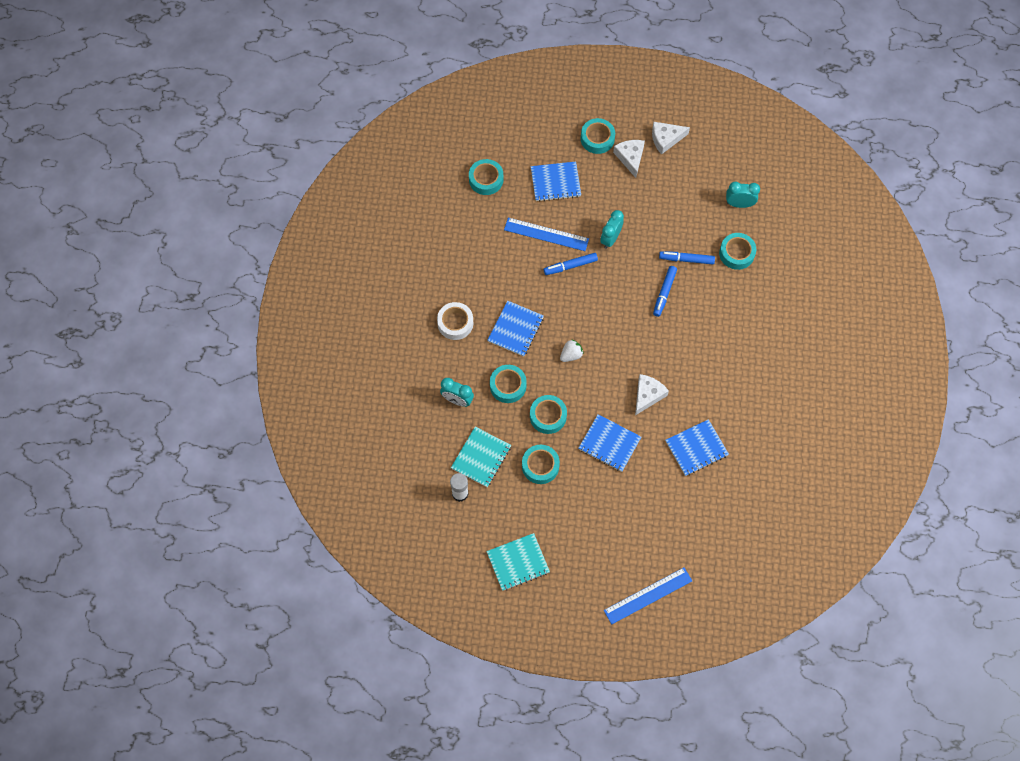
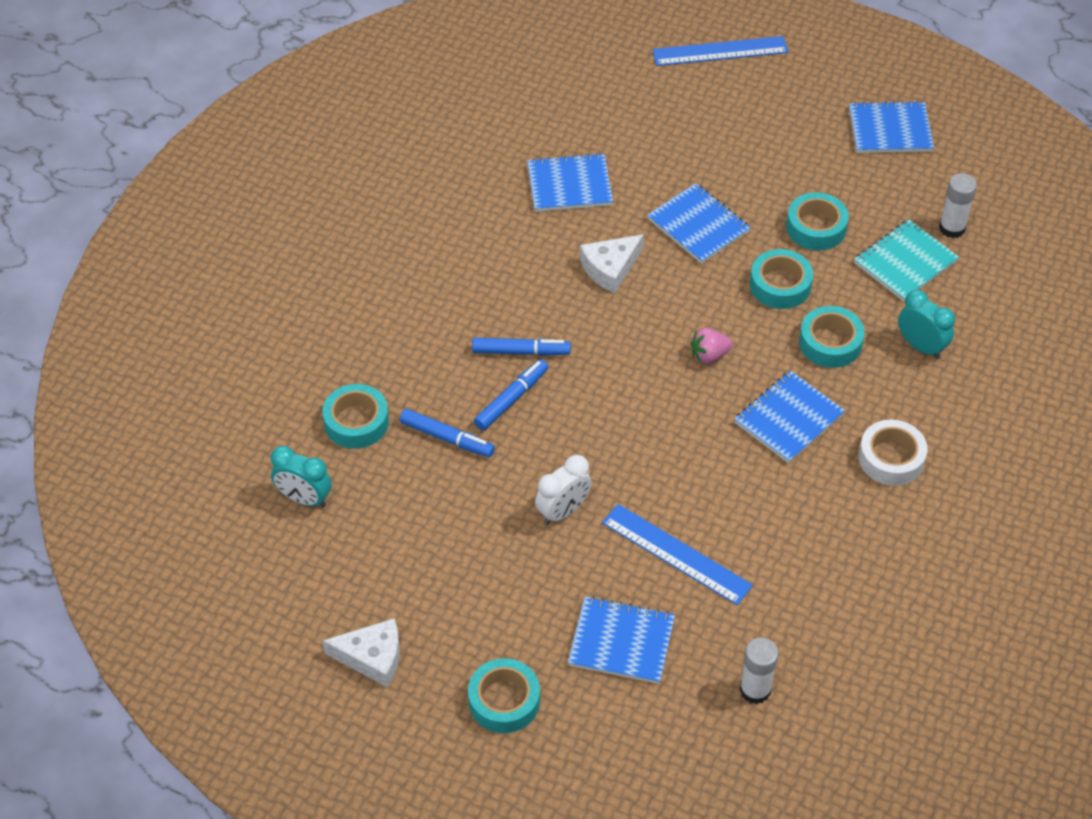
camera: 160 degrees left, 15 degrees down
(486, 179) = (755, 690): turquoise tape -> white glue stick
(518, 562) = (890, 129): turquoise notebook -> blue notebook
(570, 266) = (654, 488): blue marker -> blue marker (521, 352)
(571, 355) = (709, 355): white strawberry -> pink strawberry
(610, 239) = (563, 511): turquoise clock -> white clock
(630, 158) = (458, 643): white cheese -> none

